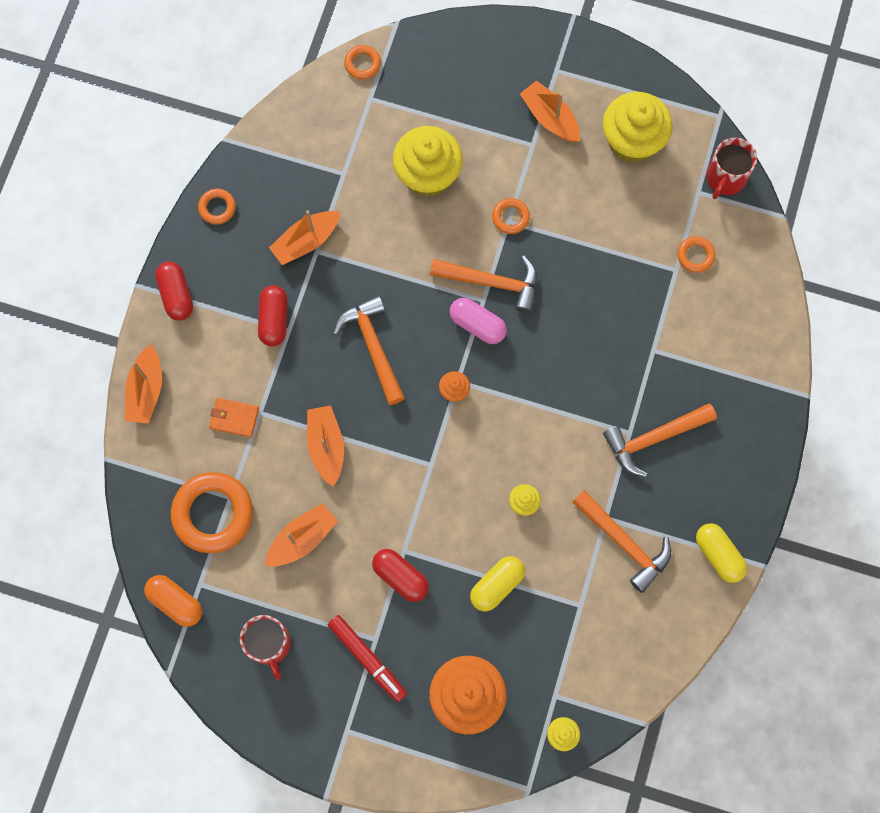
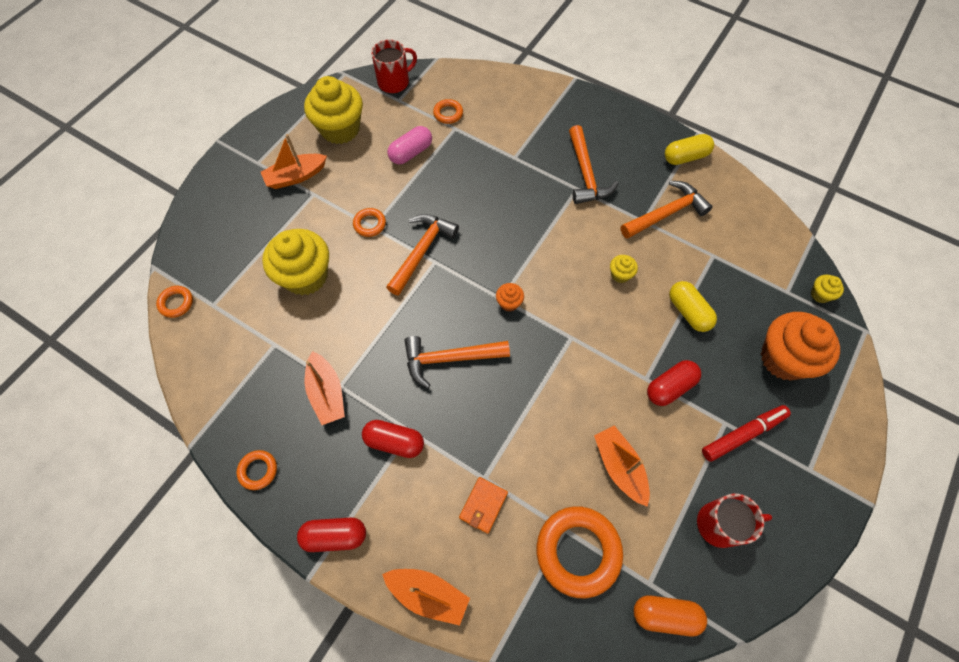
camera: 75 degrees left, 10 degrees down
(176, 602) = (665, 615): orange capsule -> orange capsule turned 45 degrees clockwise
(326, 446) = (533, 423): orange boat -> none
(477, 325) = (455, 271): pink capsule -> pink capsule (411, 153)
(725, 178) = (394, 82): red mug -> red mug turned 75 degrees counterclockwise

